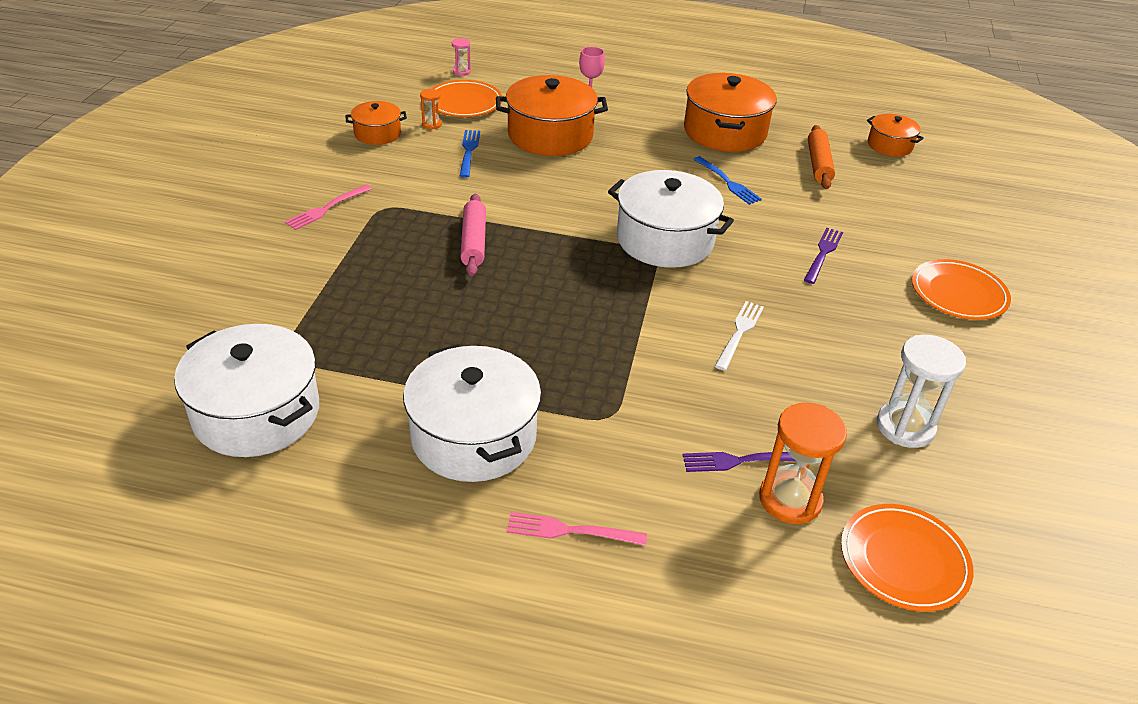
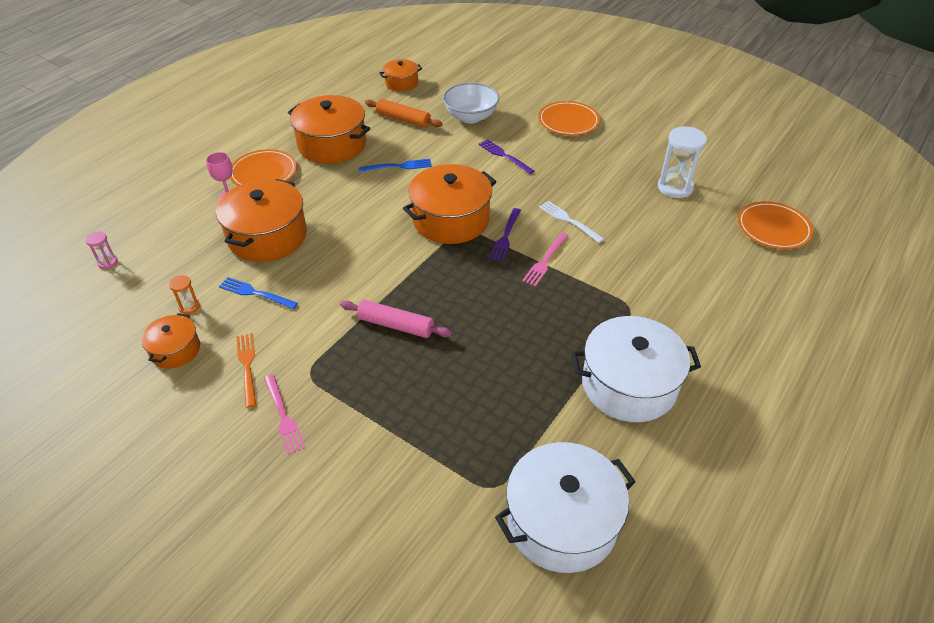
camera: 65 degrees left, 5 degrees up
(376, 173) = (247, 366): none -> orange fork
(464, 103) = (168, 275): orange plate -> orange plate (264, 173)
(569, 531) = (728, 358): pink fork -> pink fork (545, 261)
(665, 240) = (451, 220): white pot -> orange pot
(740, 461) = (686, 262): purple fork -> purple fork (505, 237)
(790, 500) = (721, 253): orange hourglass -> none
(877, 210) = (470, 117): none -> white bowl

